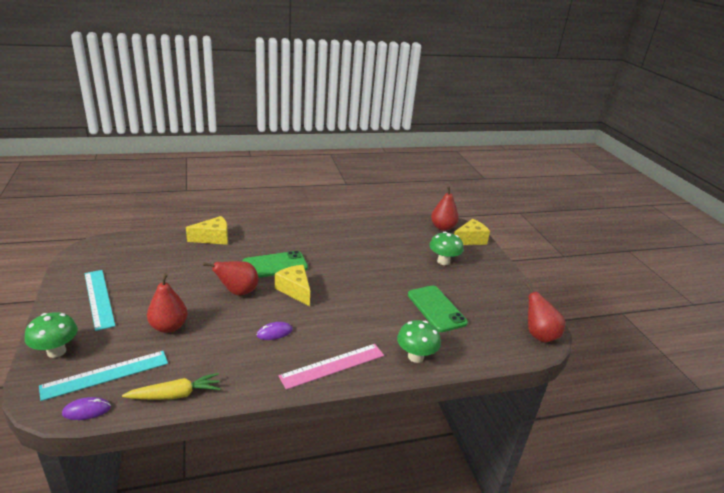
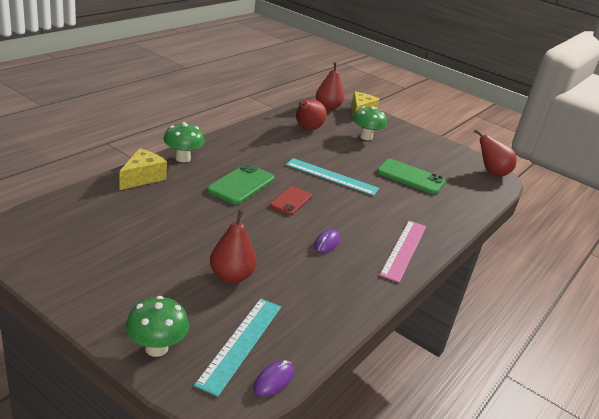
camera: 40 degrees left, 0 degrees up
(99, 298) = (116, 280): turquoise ruler -> turquoise ruler (331, 177)
(175, 395) = (326, 328): yellow carrot -> none
(238, 292) = (245, 221): red pear -> red pear (307, 129)
(295, 290) = (291, 201): yellow cheese -> red phone
(415, 357) = (445, 219): green mushroom -> green mushroom (183, 158)

